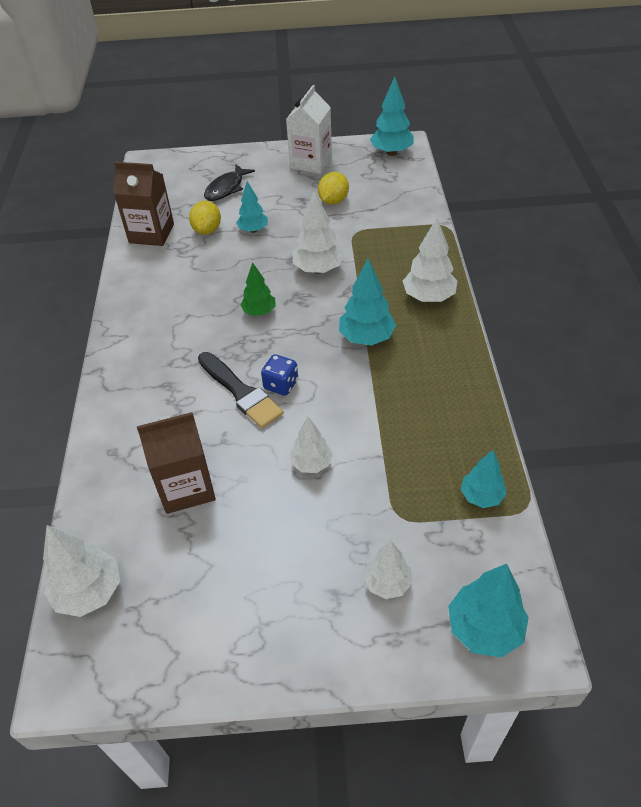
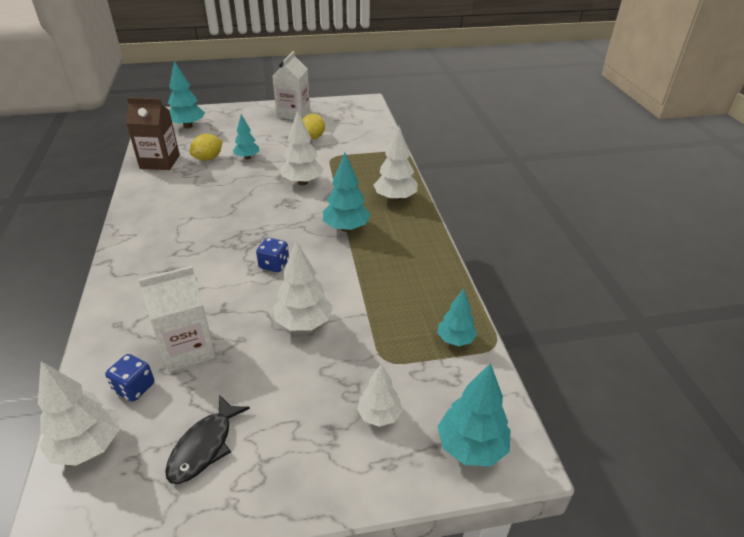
camera: 10 degrees left, 10 degrees down
(132, 530) = (134, 388): none -> blue dice
(186, 487) = (188, 349): brown carton -> white carton
(207, 230) = (208, 158): yellow lemon -> yellow lemon turned 45 degrees clockwise
(226, 188) = (224, 131): black fish -> black fish (204, 446)
(241, 392) = (238, 272): black brush -> none
(259, 312) = (253, 213): green tree -> none
(311, 463) = (304, 323): white tree -> white tree, size x1.53
(391, 152) = (357, 106): turquoise tree -> turquoise tree (188, 126)

